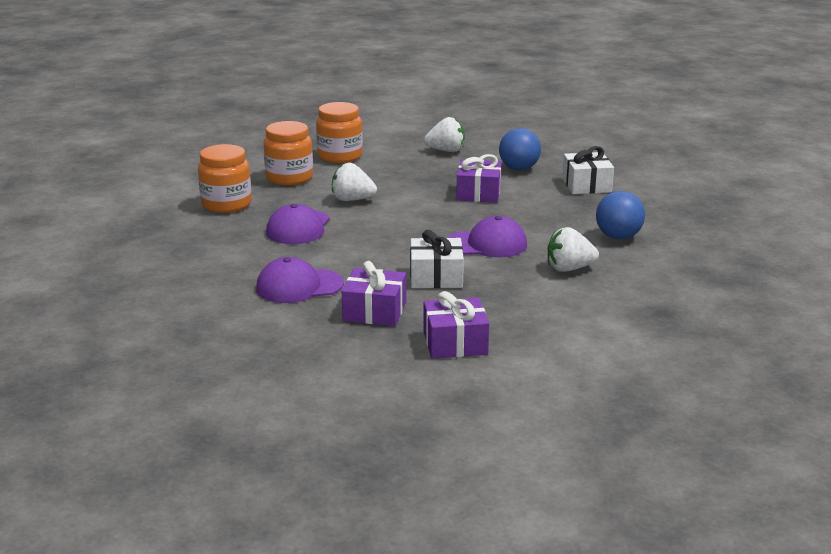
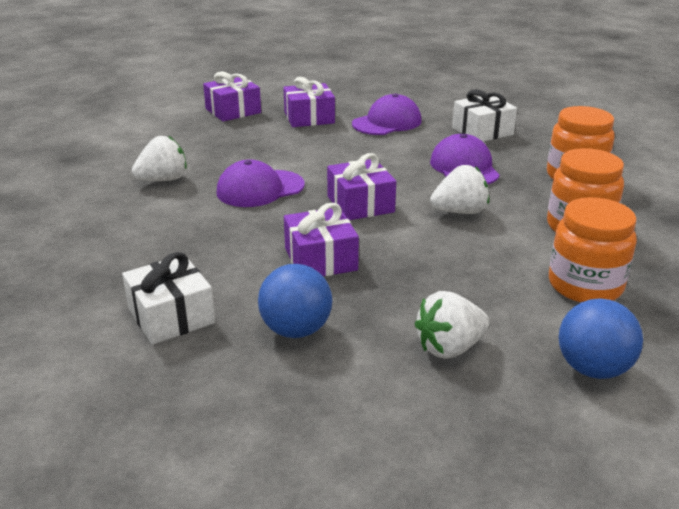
camera: 155 degrees right, 5 degrees up
(417, 218) = (360, 204): none -> purple gift
(436, 277) = (284, 149): white gift -> white gift (482, 131)
(618, 237) = (114, 229): blue ball -> blue ball (592, 369)

